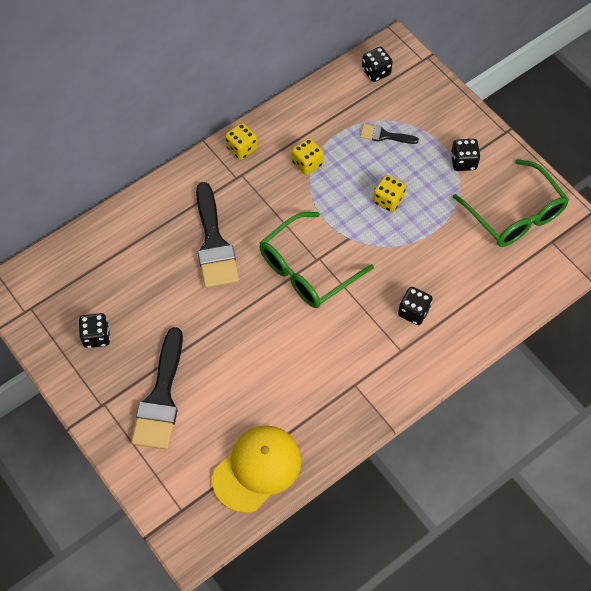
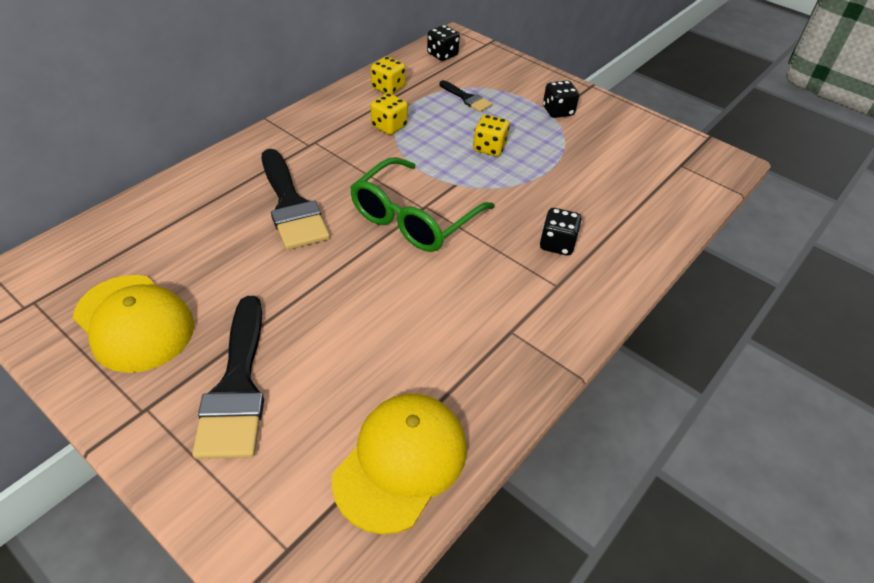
camera: 15 degrees left, 15 degrees down
(96, 336) = (134, 323): black dice -> yellow cap
(241, 148) = (311, 120): yellow dice -> yellow dice (388, 88)
(384, 135) = (467, 98): black brush -> black brush turned 135 degrees counterclockwise
(515, 214) = (631, 147): green glasses -> none

